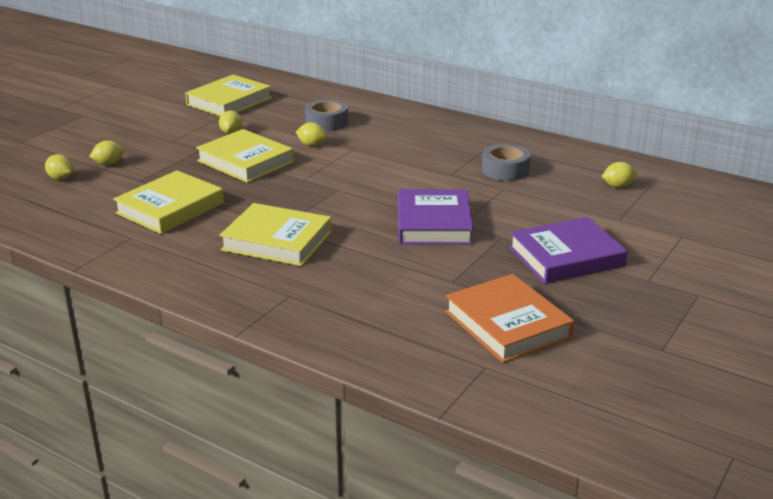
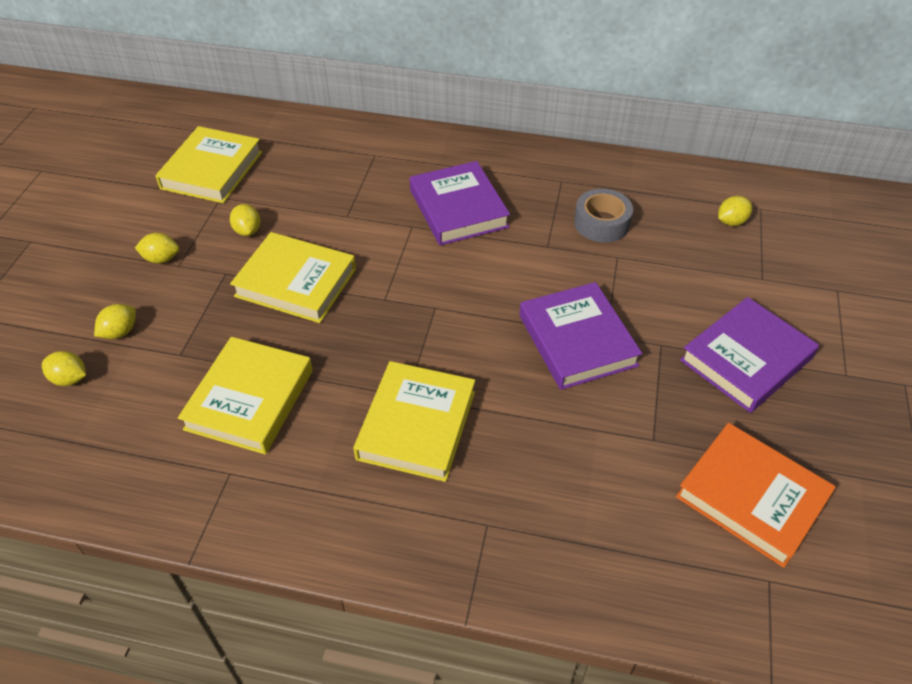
camera: 20 degrees left, 20 degrees up
(277, 241) = (417, 425): yellow book -> yellow book turned 75 degrees counterclockwise
(312, 145) = (360, 231): yellow lemon -> yellow lemon (161, 259)
(326, 122) = (354, 184): grey tape -> none
(396, 146) = (458, 208): none -> purple book

